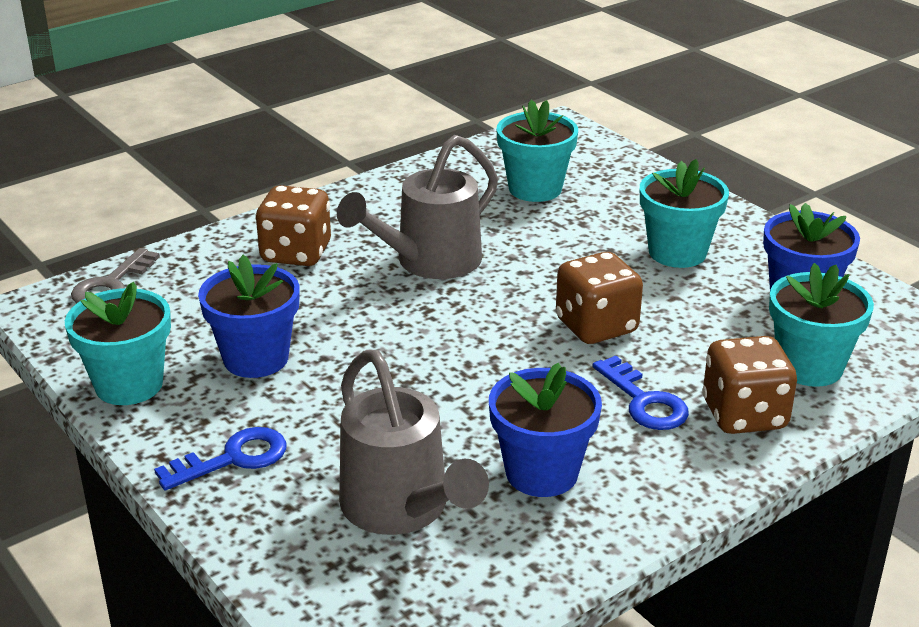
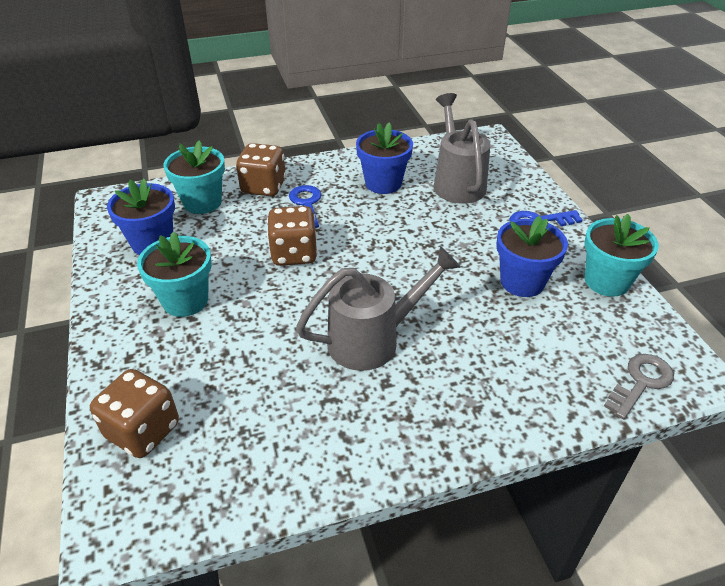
camera: 160 degrees left, 10 degrees up
(296, 253) = (479, 380): brown dice -> brown dice (143, 431)
(535, 189) = (229, 412): turquoise flower pot -> none

